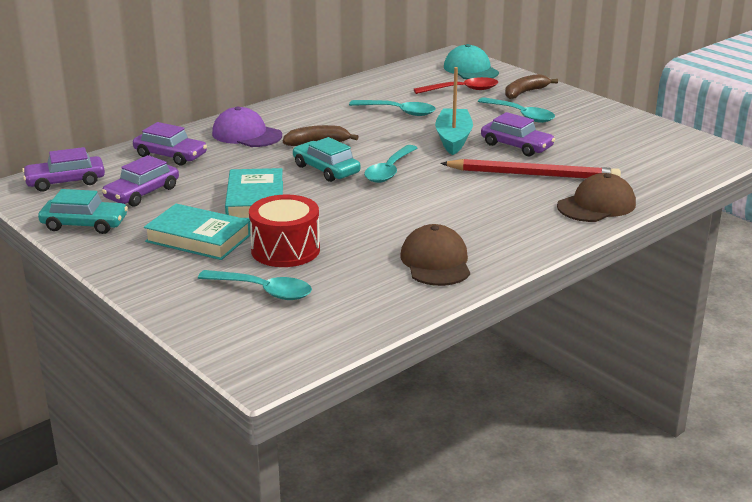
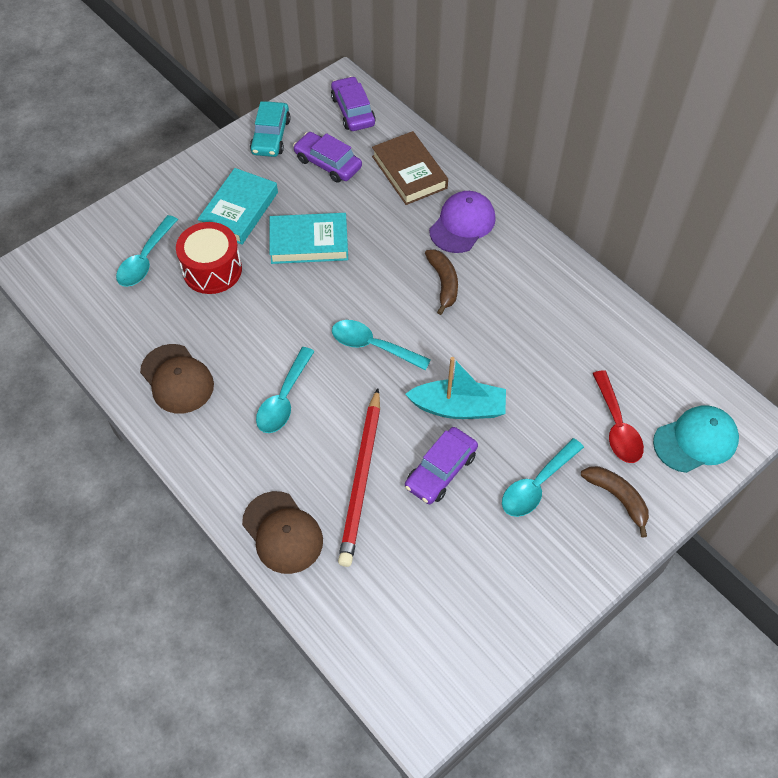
camera: 90 degrees right, 30 degrees up
(170, 155) = (409, 172): purple car -> brown book
(326, 169) = (376, 293): turquoise car -> none
(399, 112) = (537, 356): turquoise spoon -> turquoise spoon (284, 399)
(436, 262) = (177, 379): brown cap -> brown cap turned 60 degrees clockwise

